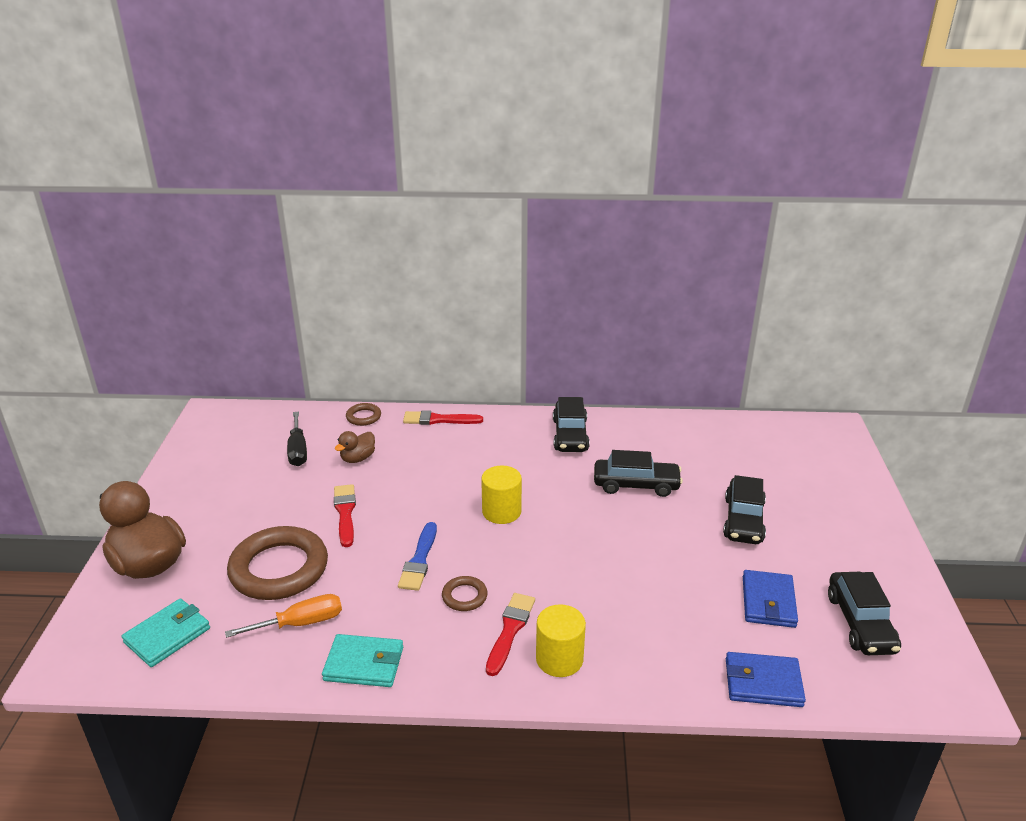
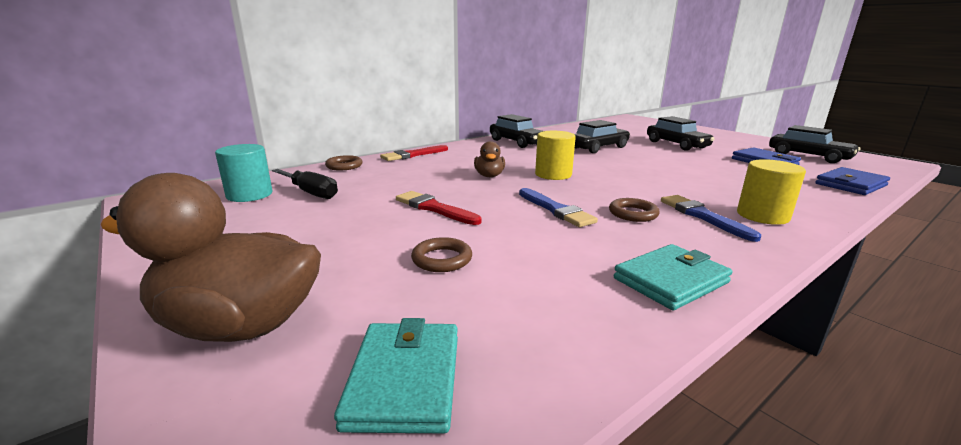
camera: 40 degrees left, 10 degrees down
(262, 435) = (249, 195): none -> turquoise cylinder
(279, 569) = (442, 259): brown ring -> brown ring, size x0.45
(300, 623) = (550, 283): orange screwdriver -> none
(358, 458) = (382, 182): brown duck -> brown duck (489, 176)
(510, 630) = (702, 216): red brush -> blue brush

